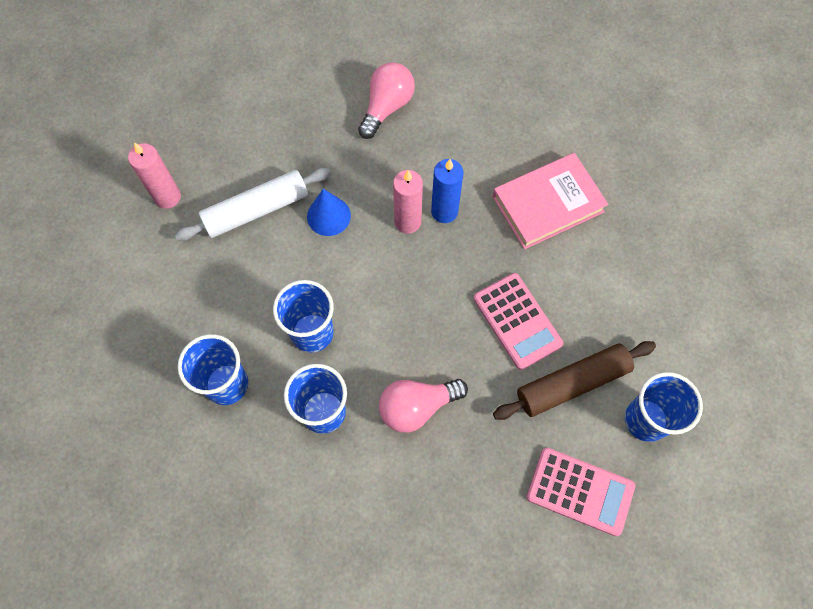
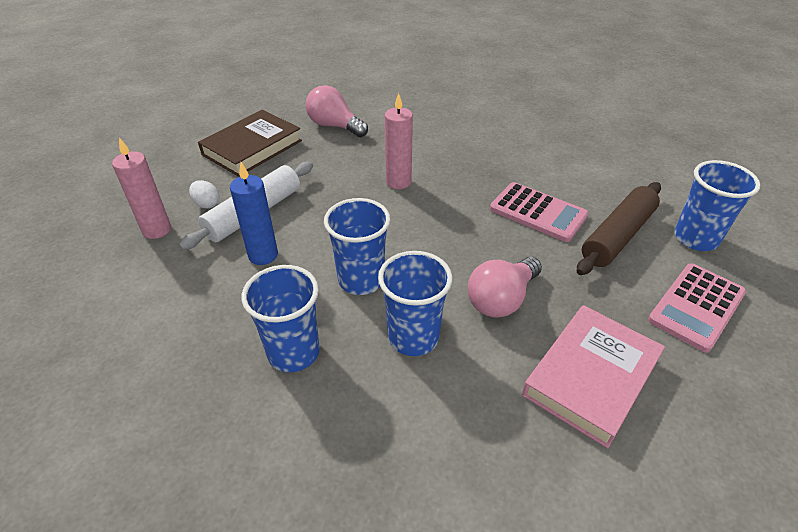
camera: 25 degrees left, 25 degrees down
(220, 179) = (207, 204): none -> white egg
(290, 111) = (252, 147): none -> brown book
(328, 216) = (325, 198): blue cone -> none
(387, 107) = (334, 126): pink light bulb -> pink light bulb turned 60 degrees counterclockwise
(444, 211) = (424, 168): blue candle -> blue candle (263, 255)
(548, 204) = (501, 142): pink book -> pink book (591, 377)
(580, 491) = (696, 306): pink calculator -> pink calculator turned 135 degrees clockwise

